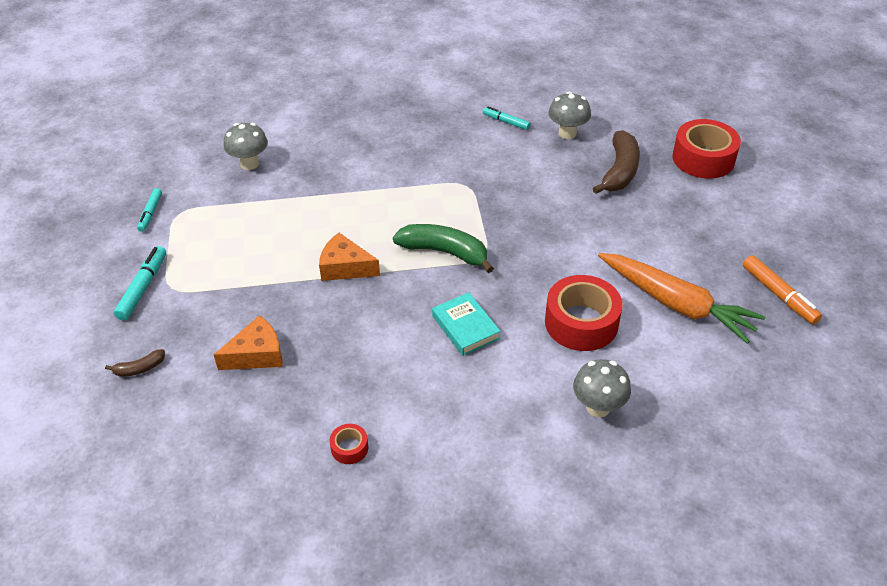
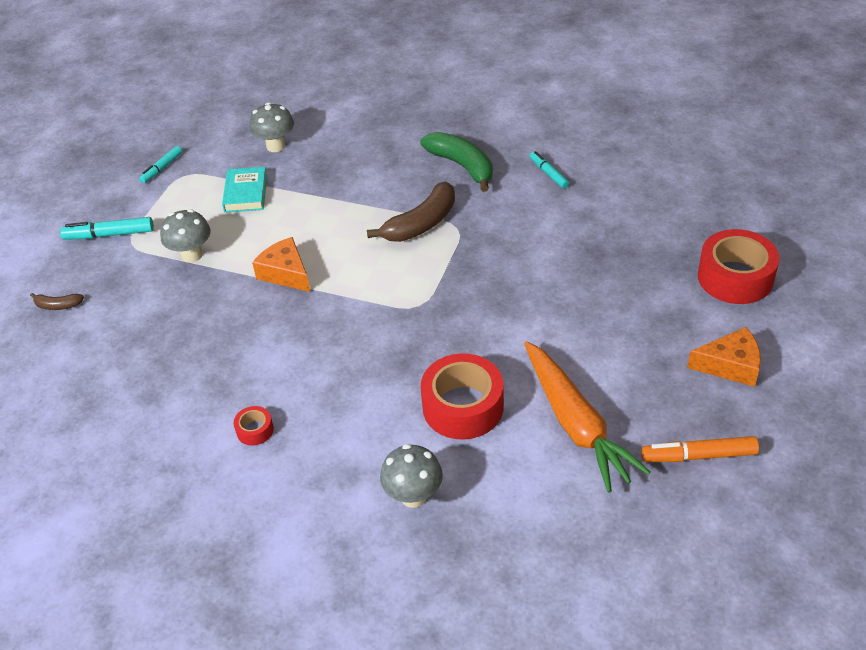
camera: 30 degrees right, 0 degrees up
(143, 288) = (109, 235): turquoise marker -> turquoise marker turned 135 degrees counterclockwise
(257, 354) = (155, 328): orange cheese -> orange cheese (730, 365)
(349, 448) = (167, 442): red tape -> red tape (255, 430)
(445, 252) = (386, 289): green banana -> green banana (462, 166)
(465, 327) = (349, 370): turquoise book -> turquoise book (245, 193)
(567, 133) = (604, 204): grey mushroom -> grey mushroom (191, 255)
(619, 171) = (628, 262): brown banana -> brown banana (421, 224)
(779, 295) = (698, 456): orange marker -> orange marker turned 90 degrees clockwise

